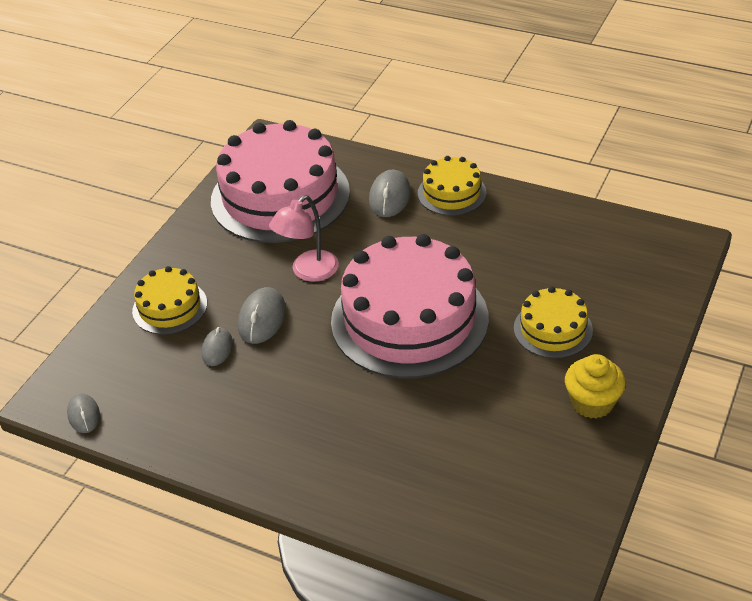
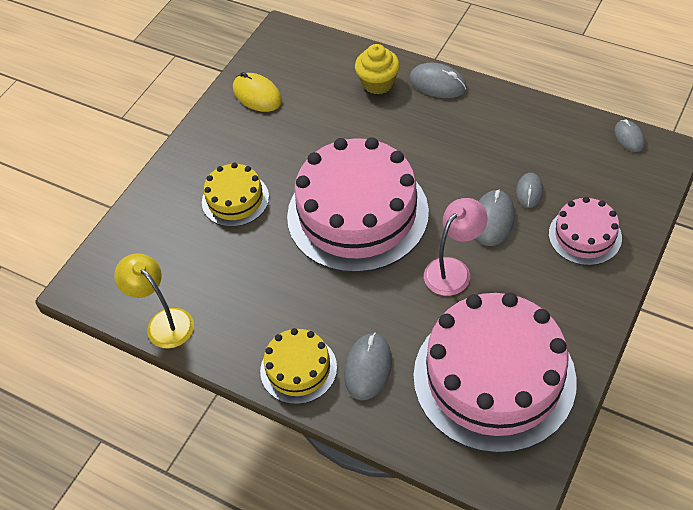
camera: 175 degrees left, 10 degrees up
(170, 307) = (585, 236): yellow cake -> pink cake
(311, 487) = (438, 83): none -> grey mouse
(564, 464) = (257, 95): none -> yellow mouse
(589, 219) = (164, 322): none -> yellow lamp
(592, 402) = (223, 137): yellow cupcake -> yellow cupcake (378, 83)

